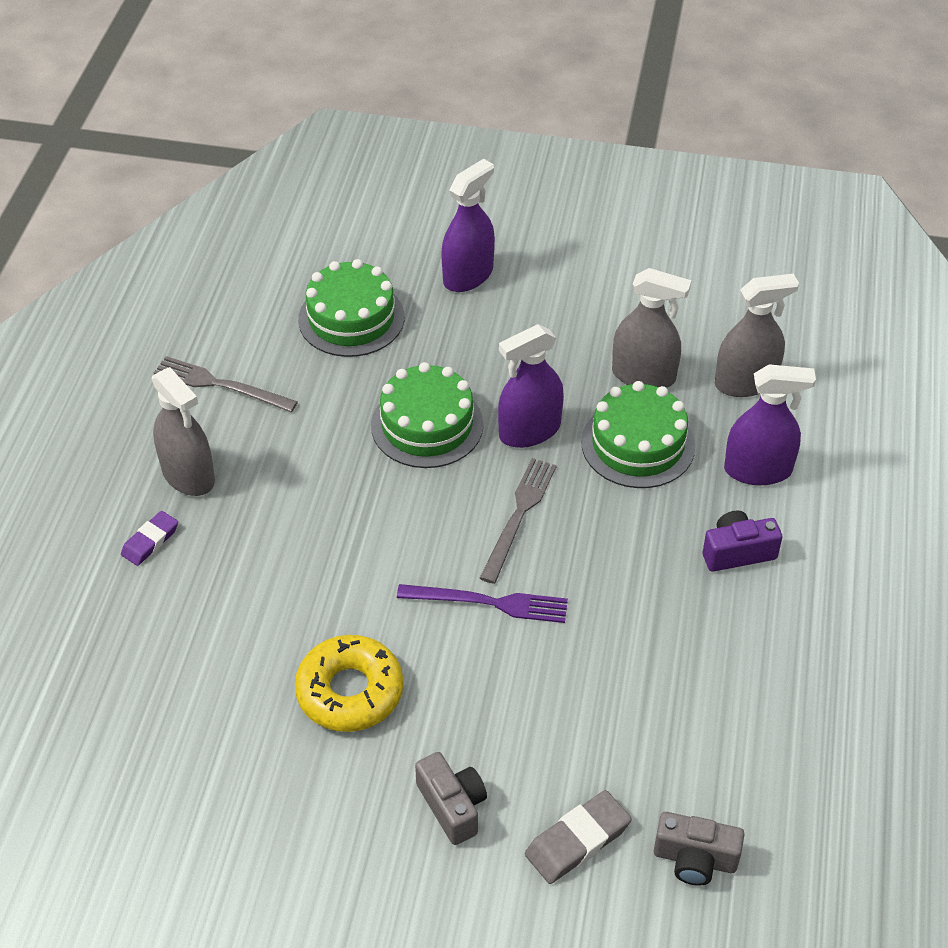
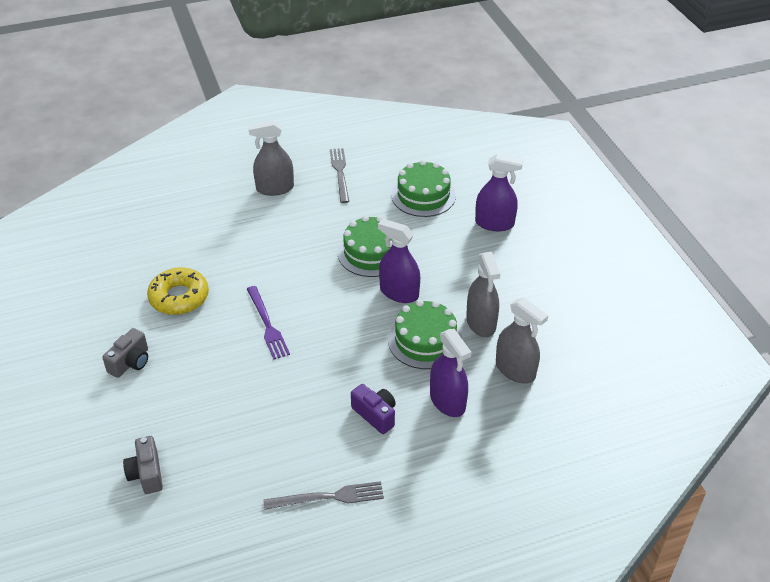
camera: 60 degrees right, 5 degrees down
(150, 541) = (226, 194): purple eraser -> none
(188, 475) = (275, 188): grey spray bottle -> grey spray bottle turned 60 degrees clockwise
(519, 515) = (335, 312): grey fork -> grey fork (328, 497)
(577, 840) = (134, 419): grey eraser -> none

